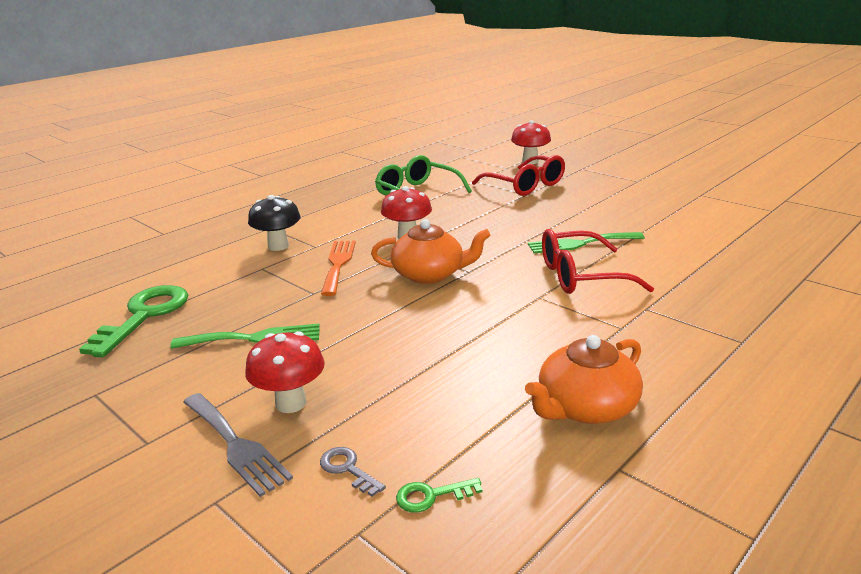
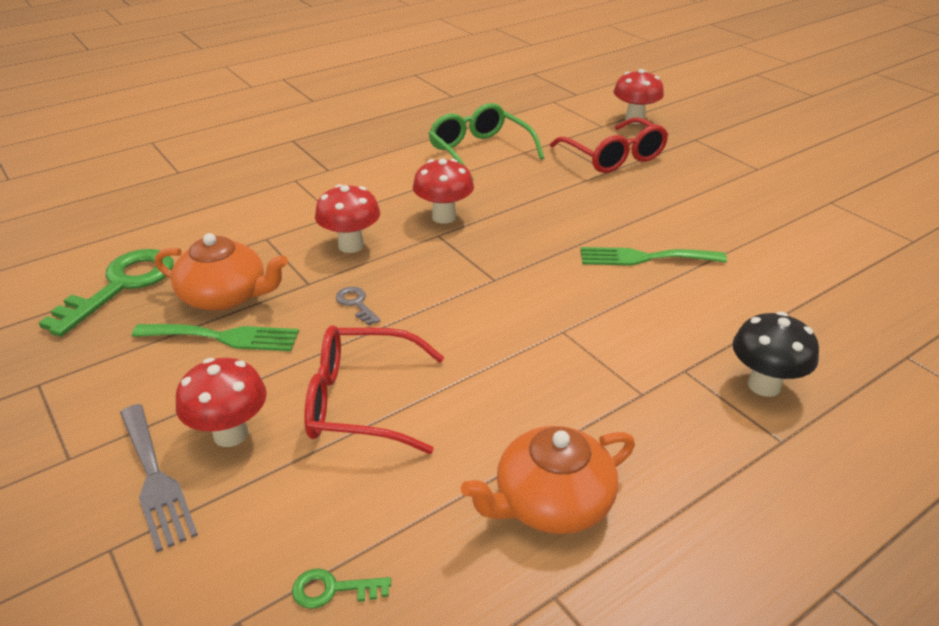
camera: 10 degrees right, 10 degrees up
(278, 246) = (294, 209): black mushroom -> black mushroom (764, 385)
(338, 264) = (351, 245): orange fork -> red mushroom
(348, 469) = (258, 535): grey key -> grey key (356, 304)
(429, 274) = (448, 277): orange teapot -> orange teapot (225, 296)
(580, 276) = (624, 308): red glasses -> red glasses (360, 402)

